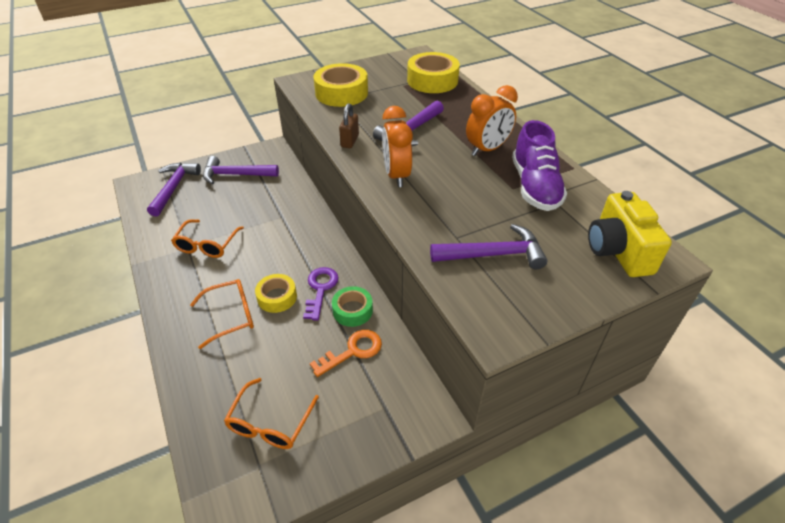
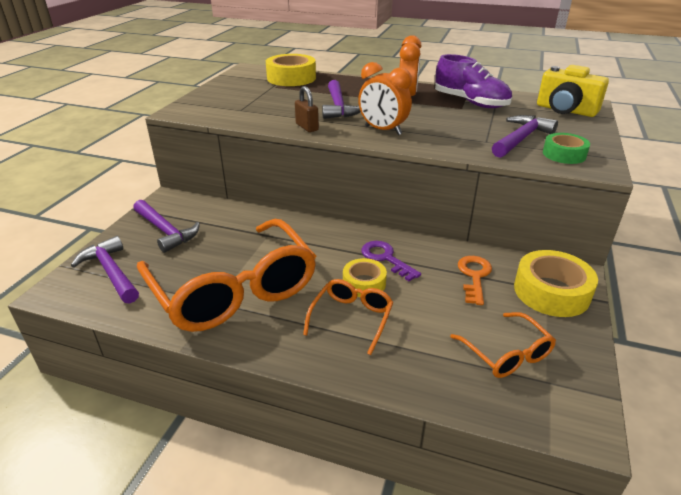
camera: 45 degrees left, 10 degrees down
(207, 245) = (234, 290): orange glasses -> orange glasses, size x2.17
(236, 175) = (165, 231): purple hammer -> purple hammer turned 90 degrees counterclockwise
(341, 93) = (235, 106): yellow tape -> yellow tape (551, 292)
(352, 310) = (430, 255): green tape -> green tape (564, 154)

